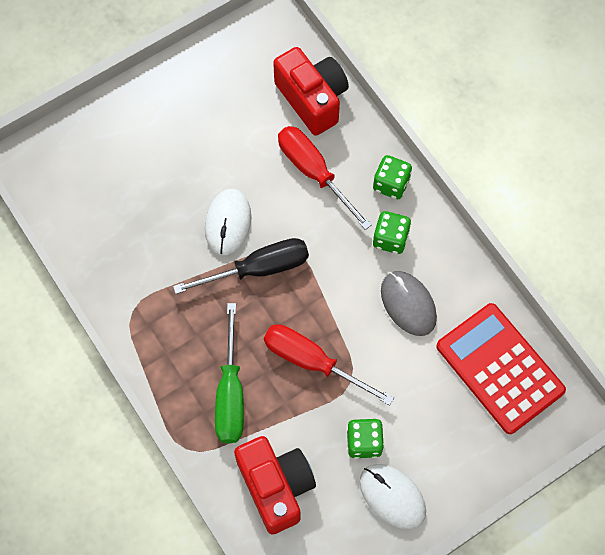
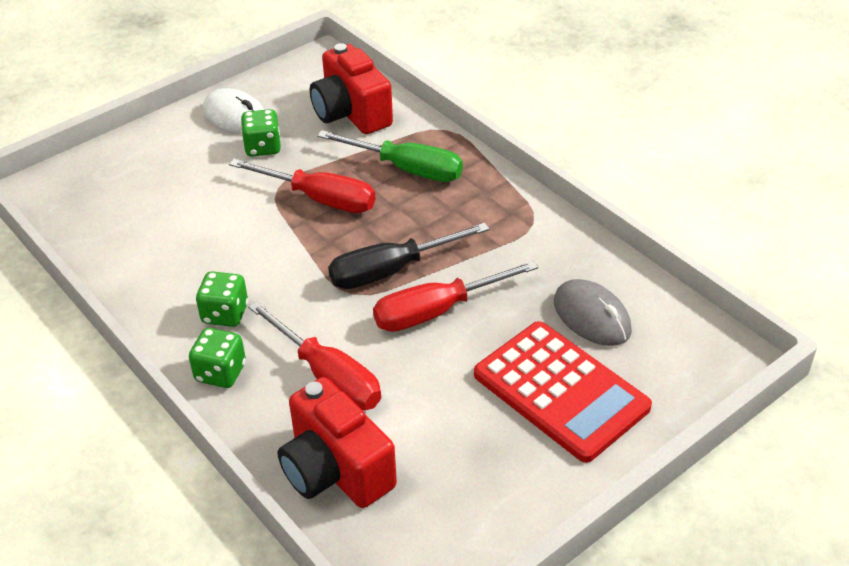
camera: 175 degrees right, 25 degrees down
(228, 223) = (437, 311): white mouse -> red screwdriver
(230, 393) = (407, 169): green screwdriver -> green screwdriver turned 120 degrees clockwise
(408, 304) = (207, 255): grey mouse -> grey mouse (592, 316)
(499, 368) = (108, 211): red calculator -> red calculator (561, 391)

